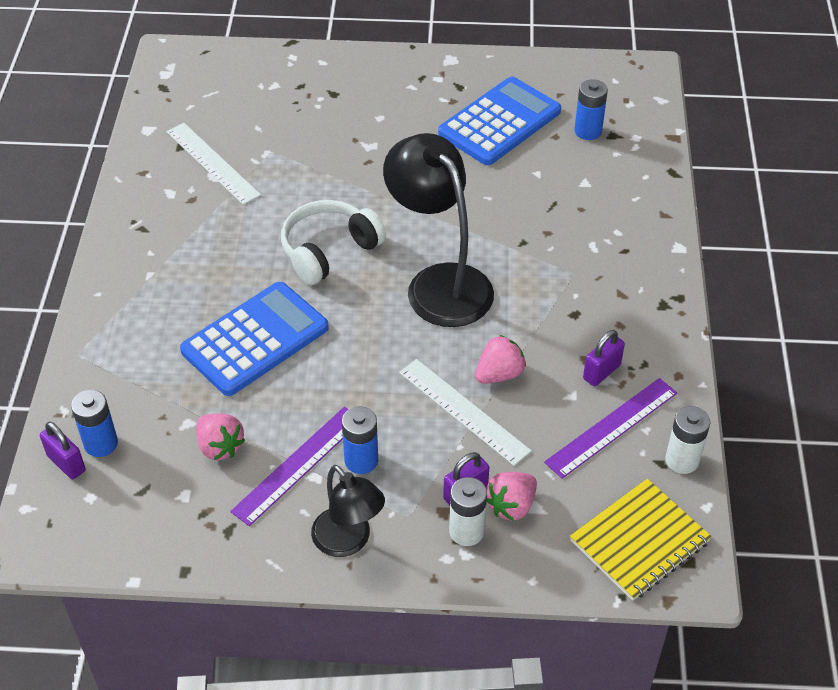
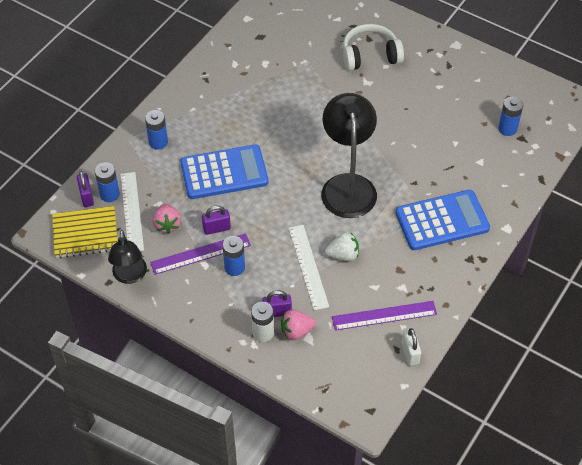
camera: 30 degrees right, 5 degrees up
(127, 339) = (158, 142): none -> blue battery
(212, 163) = (269, 55): white ruler -> white ruler (132, 211)
(329, 250) = (299, 138): white headphones -> white headphones (370, 55)
(348, 541) = (198, 307): black lamp -> black lamp (130, 276)
(499, 122) = (456, 99): blue calculator -> blue calculator (442, 220)
(499, 374) = (343, 255): pink strawberry -> white strawberry
(601, 372) = (402, 281): purple padlock -> purple padlock (216, 228)
(639, 541) = (351, 385): yellow notebook -> yellow notebook (85, 233)
(682, 460) = (410, 353): white battery -> white padlock

